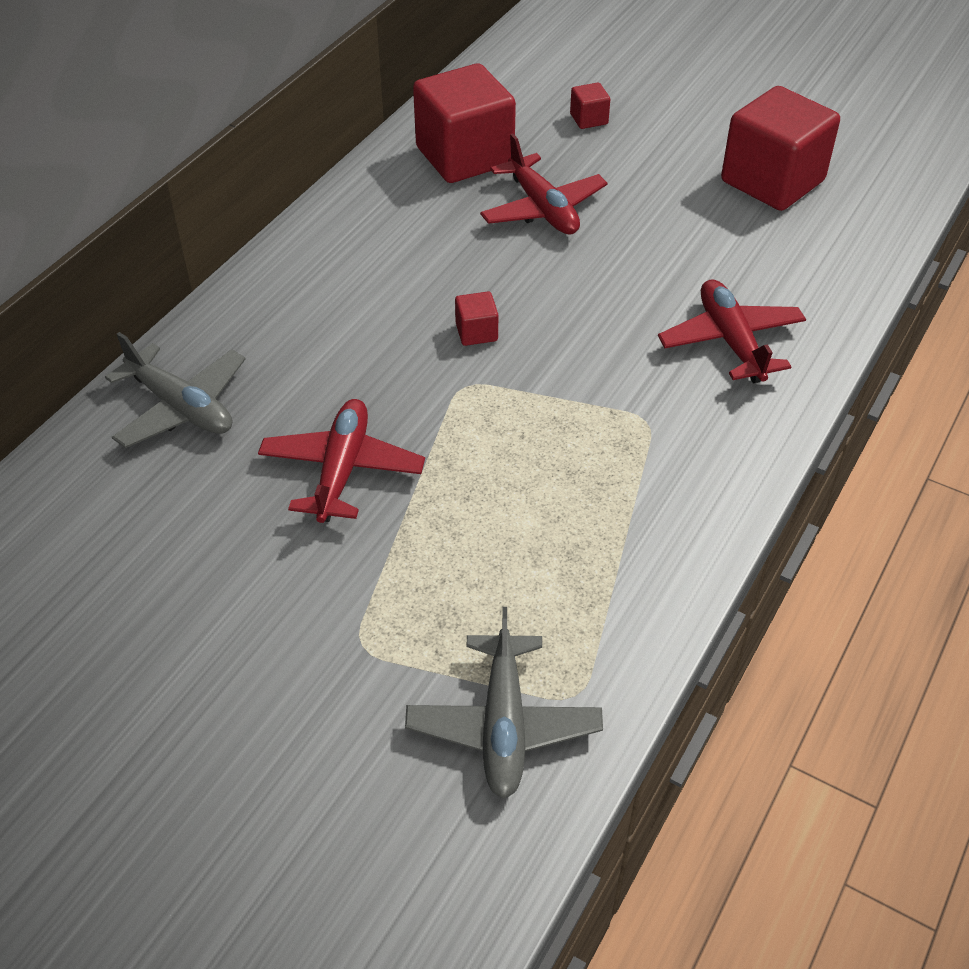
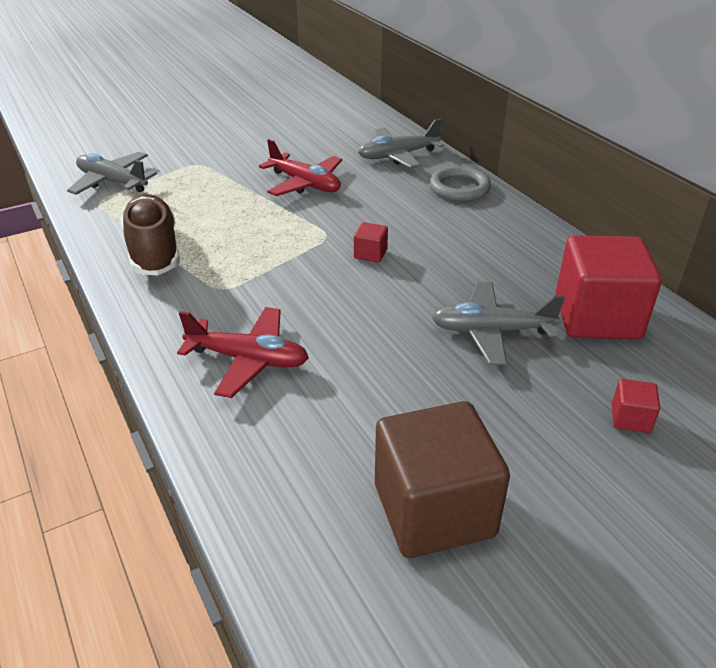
camera: 120 degrees right, 10 degrees down
(252, 313) = (459, 188): none -> grey ring
(542, 208) = (491, 331): red plane -> grey plane
(636, 531) = (154, 251): none -> brown shoe
(772, 181) = (434, 510): red cube -> brown cube

